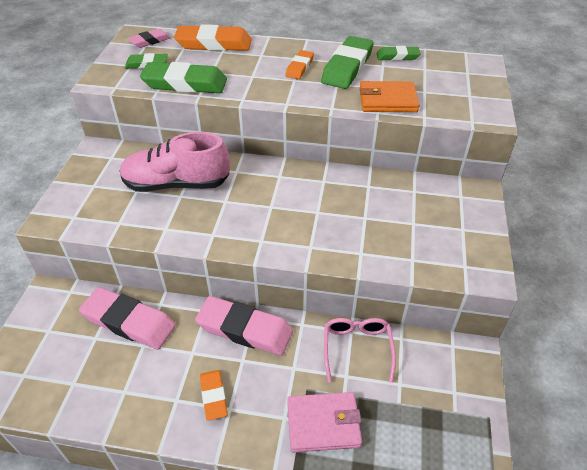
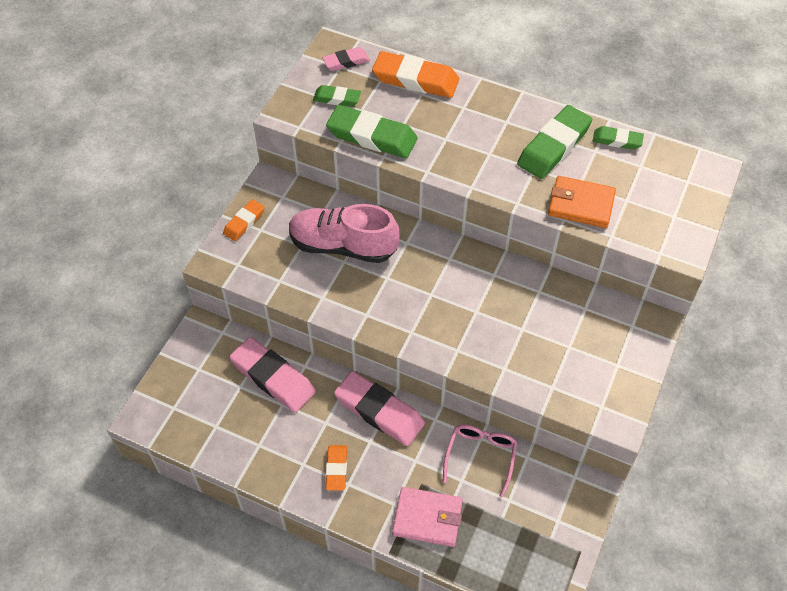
camera: 15 degrees right, 10 degrees up
(299, 67) = (501, 136): orange eraser -> orange eraser (244, 222)

